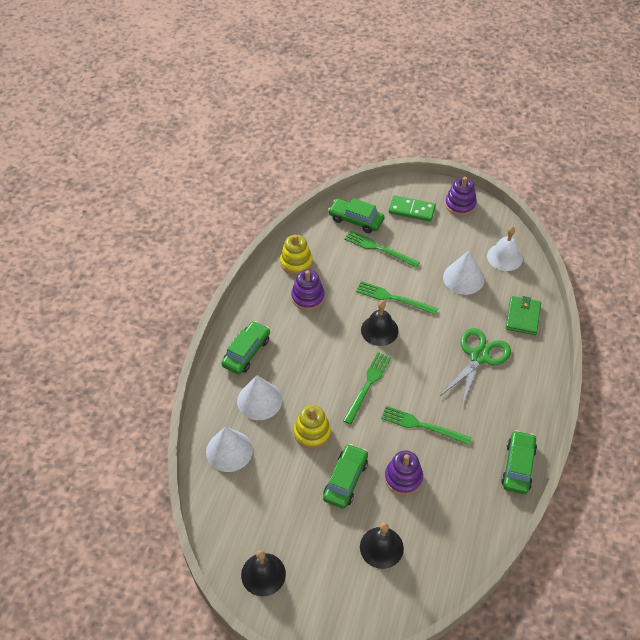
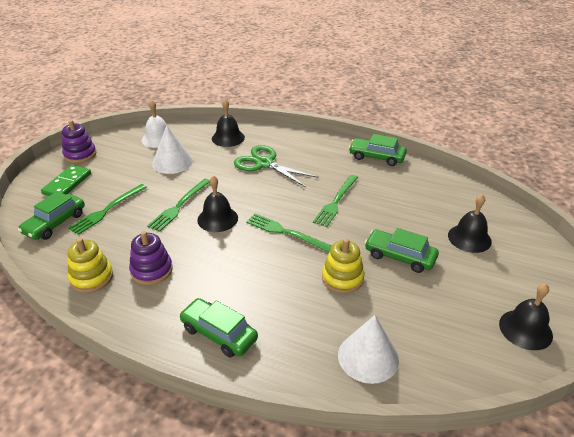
camera: 85 degrees left, 15 degrees down
(259, 400) = (295, 323): white cone -> none
(403, 478) = (393, 218): purple stacking toy -> none
(523, 317) = (228, 138): green wallet -> black bell

